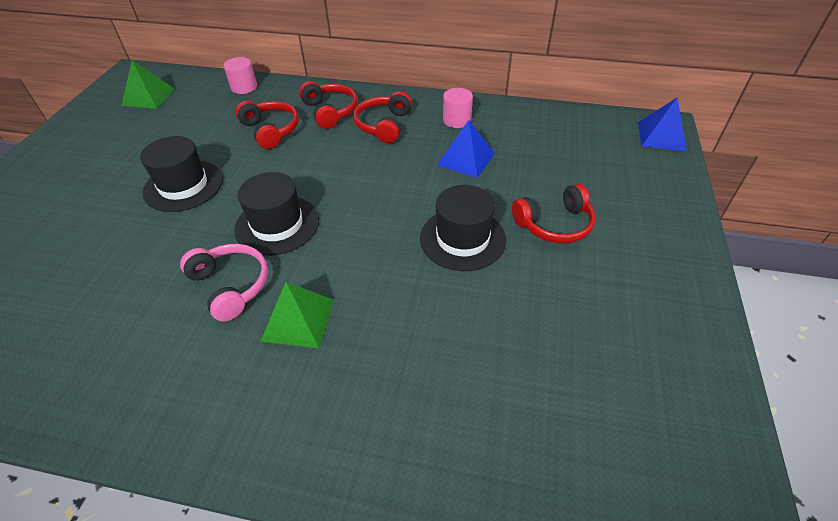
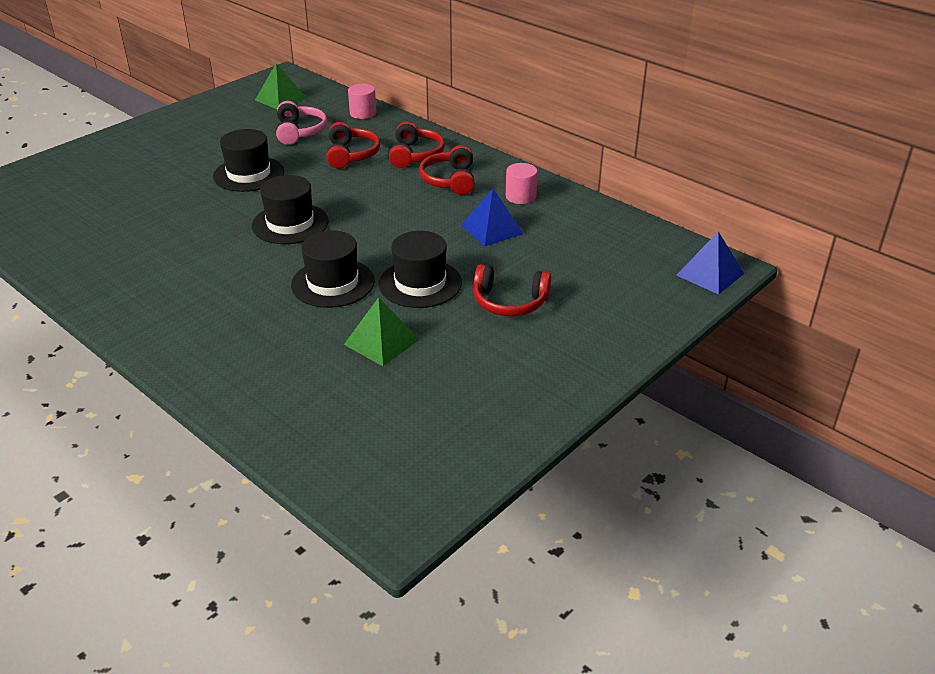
camera: 30 degrees right, 10 degrees down
(231, 286) = (222, 250): pink headphones -> pink headphones (300, 132)
(298, 320) = (247, 287): green pyramid -> green pyramid (381, 342)
(382, 274) = (333, 283): none -> black hat
(384, 125) = (450, 180): red headphones -> red headphones turned 45 degrees counterclockwise

